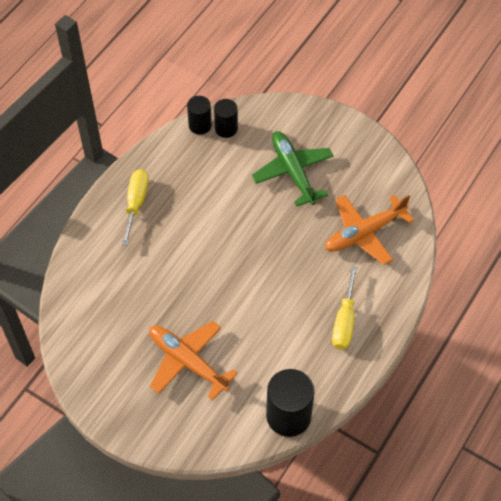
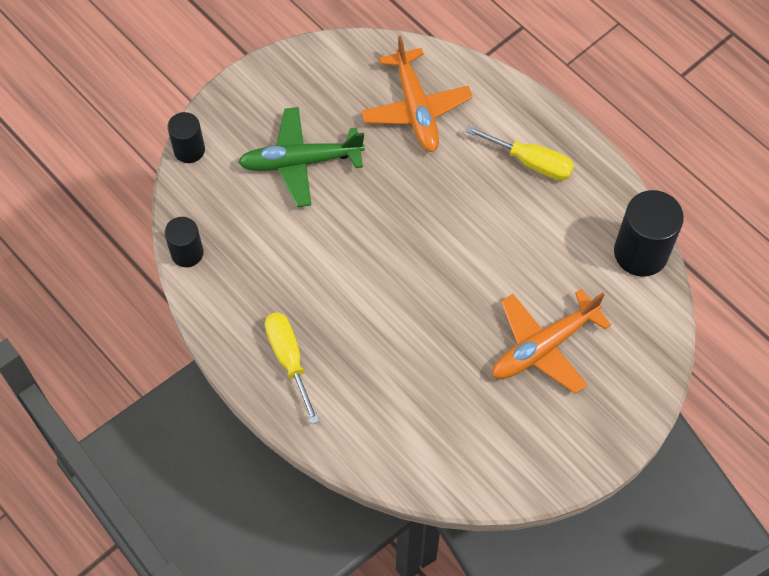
camera: 75 degrees left, 5 degrees up
(136, 203) = (289, 359): yellow screwdriver -> yellow screwdriver turned 45 degrees clockwise
(226, 128) = (204, 222): black cylinder -> black cylinder (189, 150)

